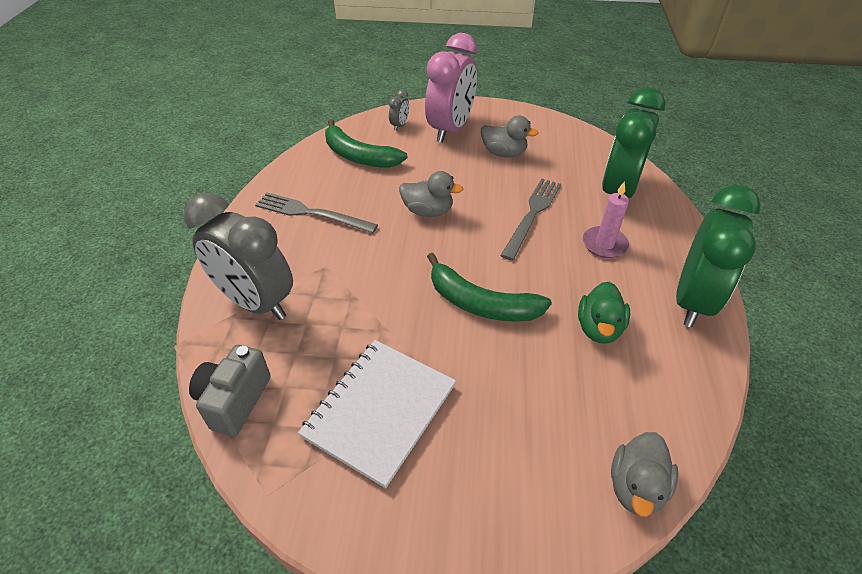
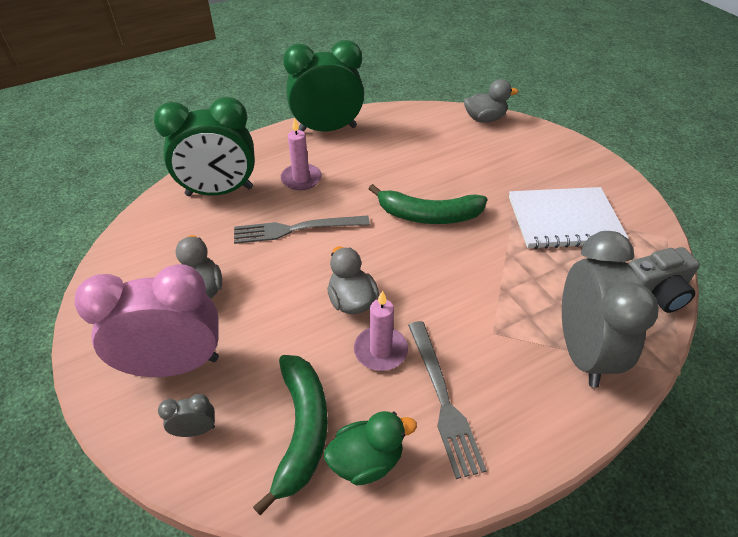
camera: 125 degrees left, 0 degrees up
(374, 205) = (380, 350): none -> pink candle
(481, 303) = (429, 215): green banana -> green banana turned 105 degrees clockwise
(599, 328) = (392, 157): green duck -> green duck (366, 460)

